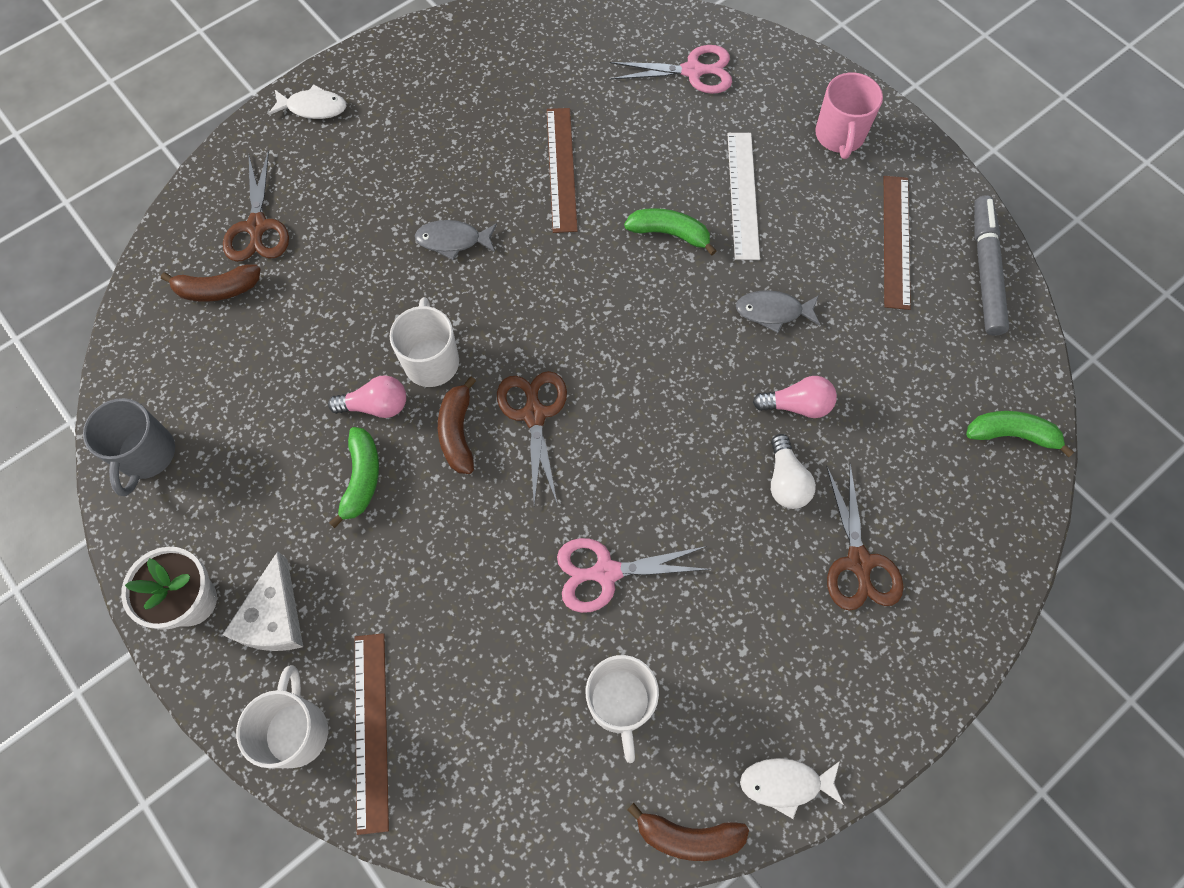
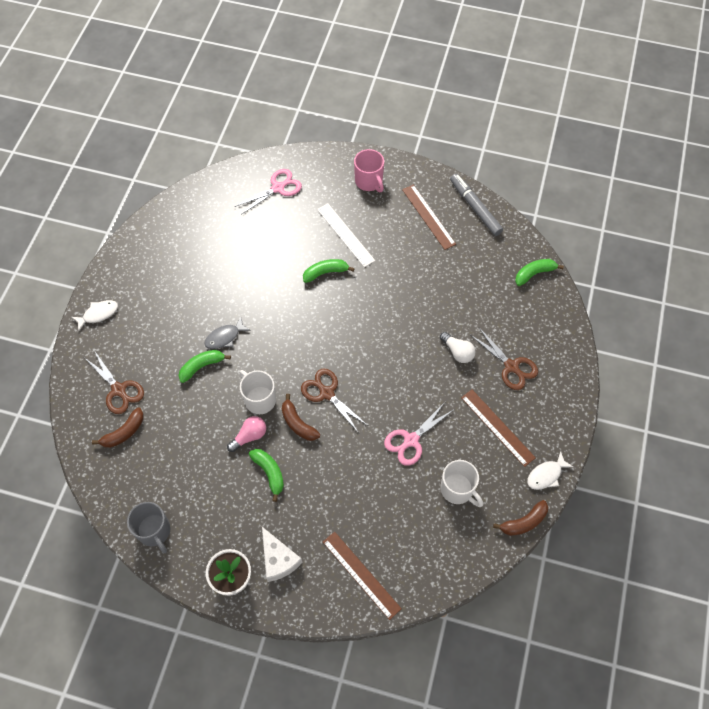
camera: 35 degrees left, 5 degrees down
(297, 731) = (328, 598): white mug -> none
(390, 263) = (202, 366): none -> green banana
(561, 169) = (251, 272): brown ruler -> brown ruler (497, 427)
(773, 312) = (398, 281): grey fish -> none
(797, 405) = (438, 316): pink light bulb -> none

